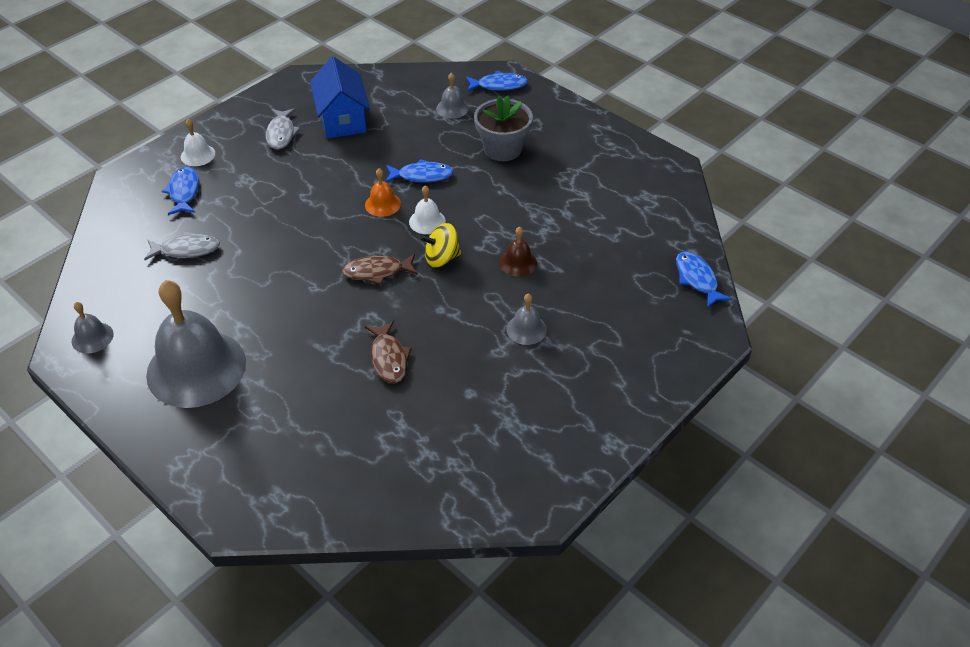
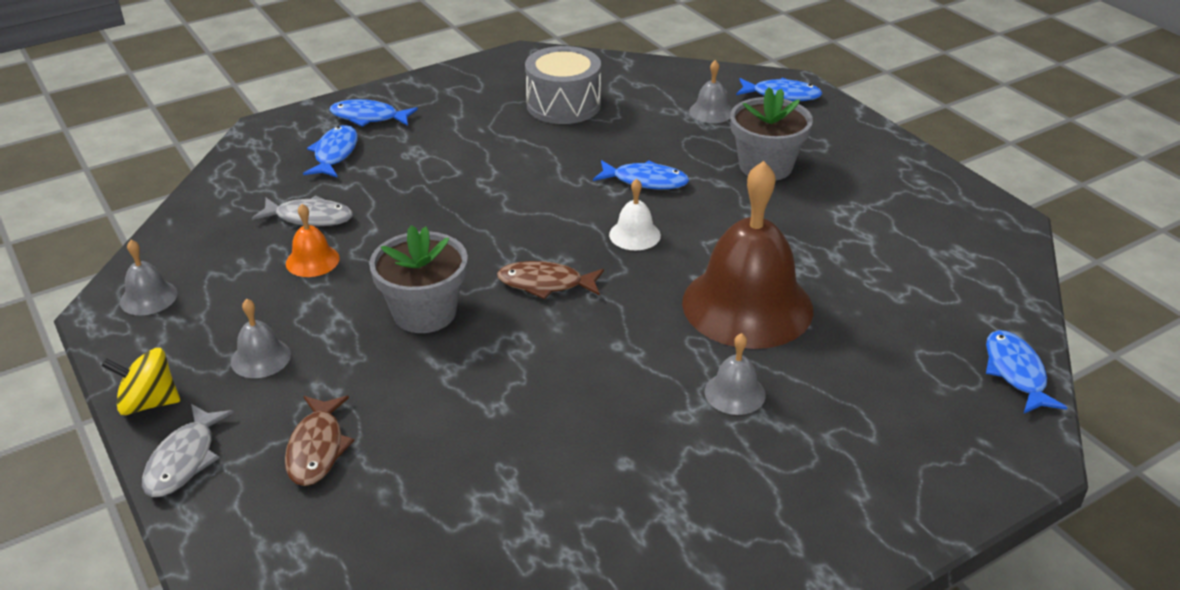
camera: 15 degrees right, 10 degrees down
(196, 368) = (260, 358): grey bell -> grey bell, size x0.43
(198, 155) = (368, 117): white bell -> blue fish
(281, 134) = (480, 109): grey fish -> grey fish (184, 460)
(300, 310) = (424, 313): none -> grey flower pot
(342, 119) = (563, 105): blue house -> grey drum
(382, 204) = (581, 205): orange bell -> orange bell (312, 260)
(389, 358) = (523, 394): brown fish -> brown fish (317, 448)
(441, 258) = (640, 282): yellow spinning top -> yellow spinning top (149, 403)
(518, 262) = (747, 305): brown bell -> brown bell, size x2.34

